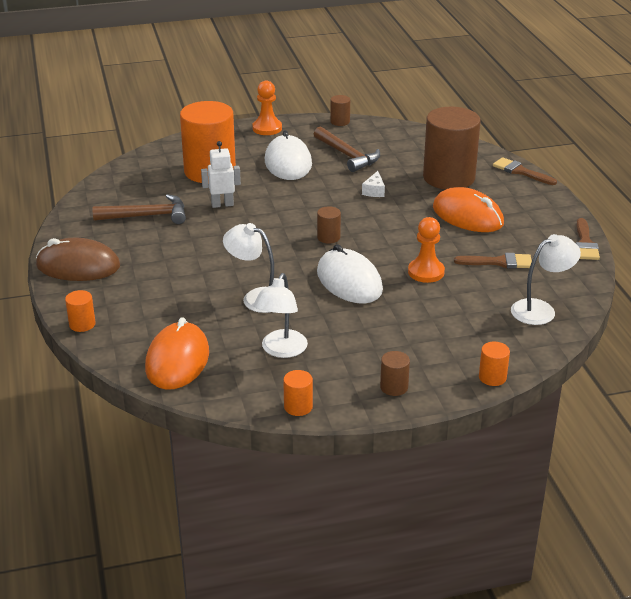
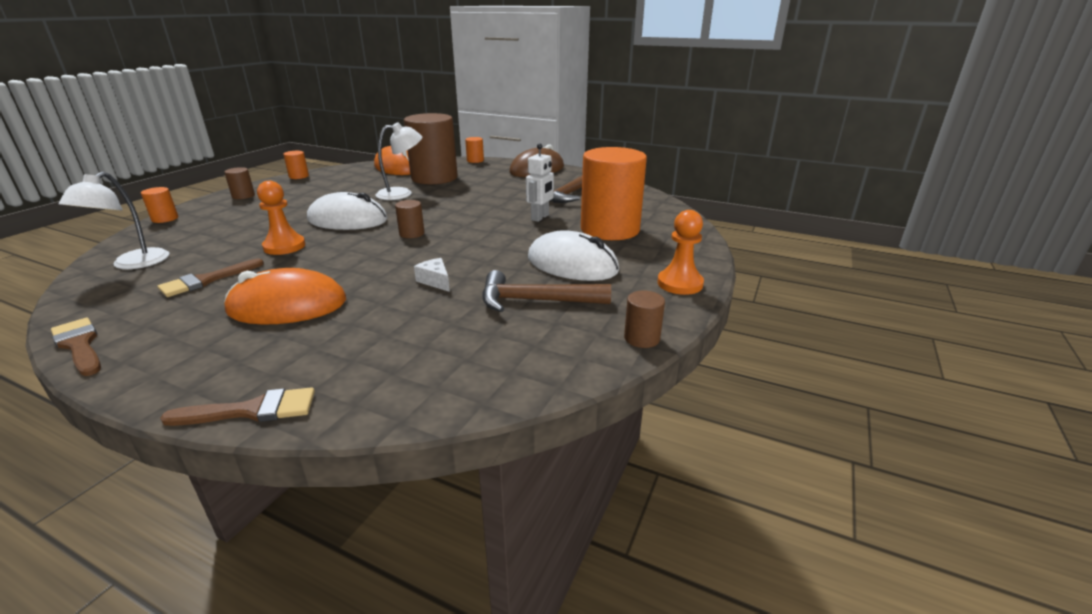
camera: 130 degrees right, 5 degrees down
(281, 350) = (343, 185): white lamp -> none
(449, 177) = (366, 339): brown cylinder -> brown cylinder (434, 178)

